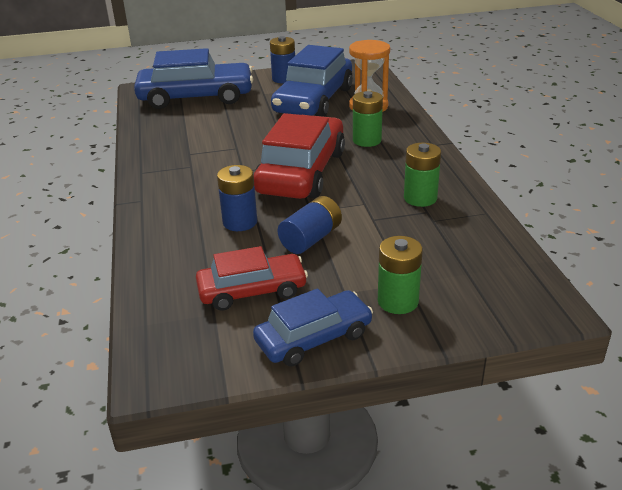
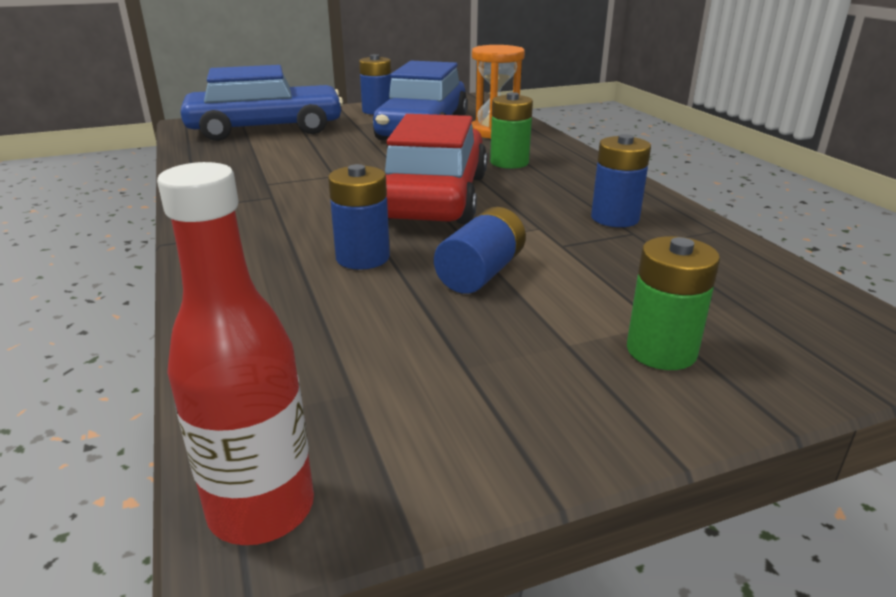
camera: 10 degrees left, 5 degrees down
(158, 370) = (261, 509): none -> red bottle
(252, 291) = (411, 351): red car -> none
(314, 338) = (549, 420): blue car -> none
(420, 198) = (615, 218): green battery -> blue battery

